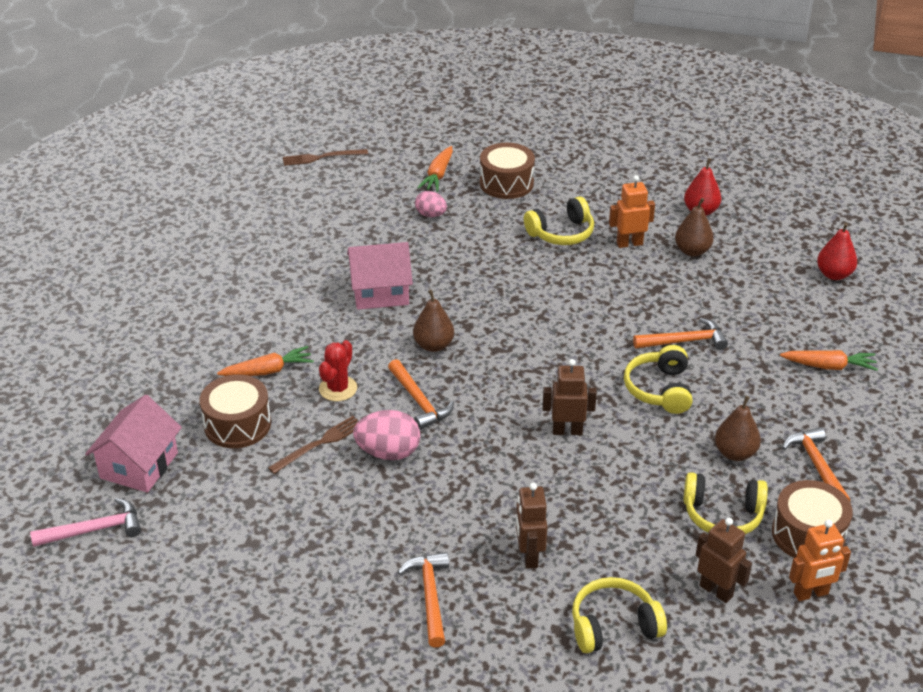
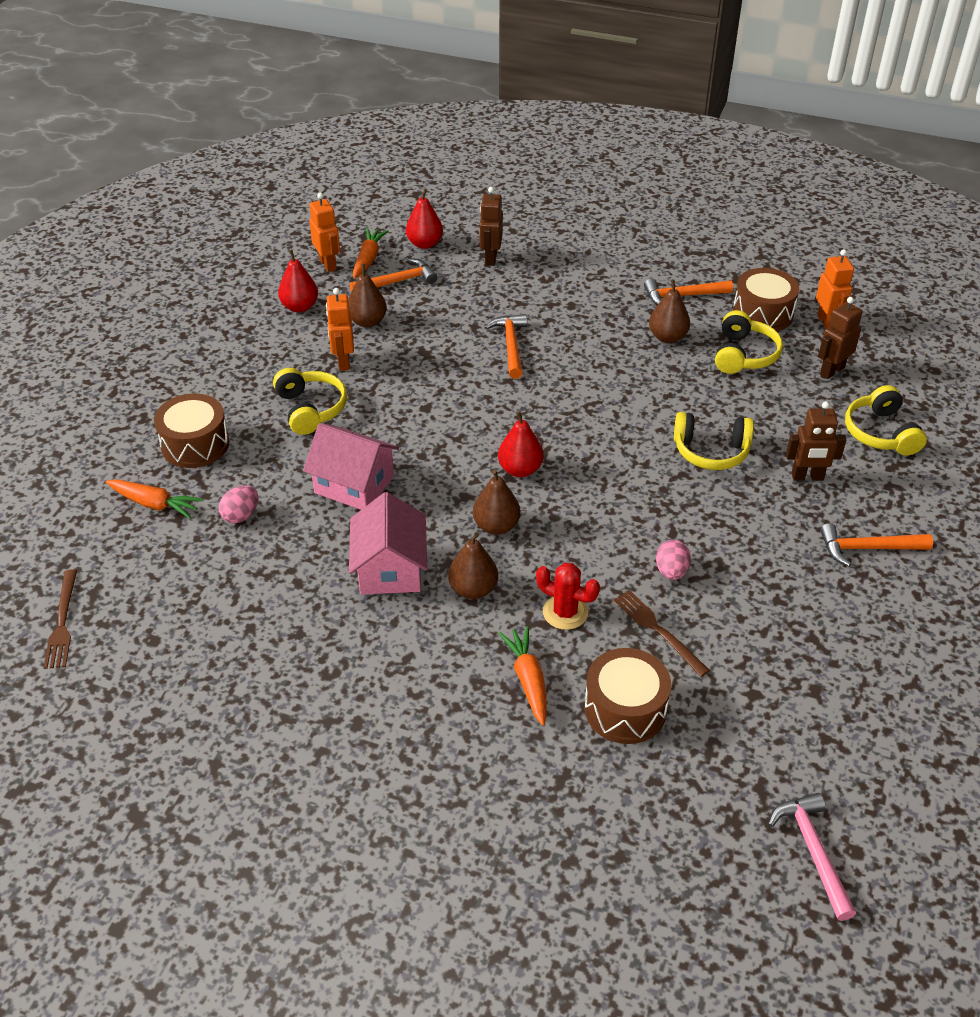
camera: 85 degrees left, 5 degrees up
(139, 465) = (699, 810): pink house -> pink house (354, 484)
(361, 337) = (473, 589): none -> brown pear
(388, 452) = (671, 571): pink egg -> pink egg, size x0.63
(419, 401) = (590, 543): orange hammer -> orange hammer (398, 281)
(506, 356) = (520, 469): none -> red pear
(567, 431) = (638, 436): brown robot -> brown robot (490, 258)
(659, 389) = (580, 370): yellow headphones -> yellow headphones (711, 451)
(772, 219) = (328, 264): none -> orange robot
(829, 366) = (555, 268): orange carrot -> orange carrot (368, 259)

